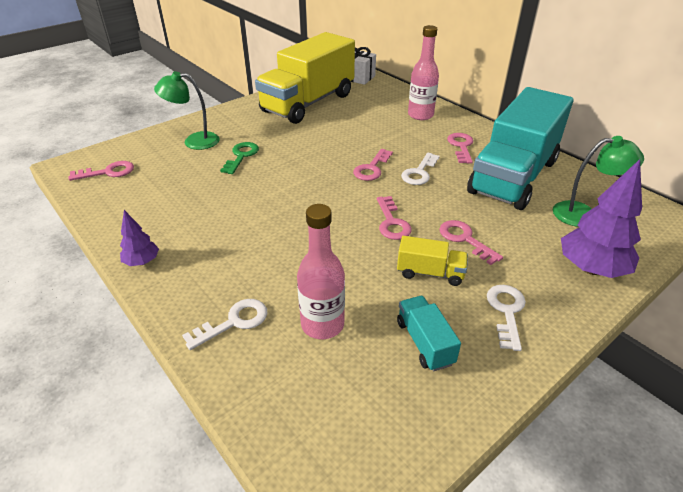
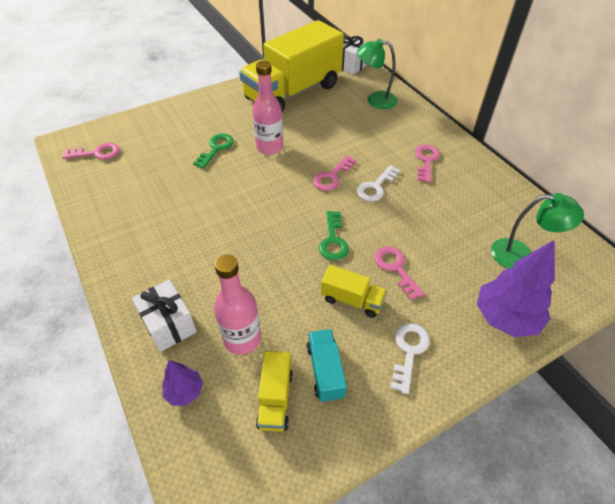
camera: 10 degrees right, 10 degrees up
(142, 262) = (107, 253): purple tree -> purple tree (184, 391)
(194, 141) = (178, 127): green lamp -> green lamp (375, 100)
(234, 322) = (169, 325): white key -> white gift
(378, 377) = (275, 399): none -> yellow truck
(392, 222) = (333, 240): pink key -> green key
(420, 115) = (397, 118): pink bottle -> pink bottle (269, 147)
(513, 176) = (466, 203): turquoise truck -> none

